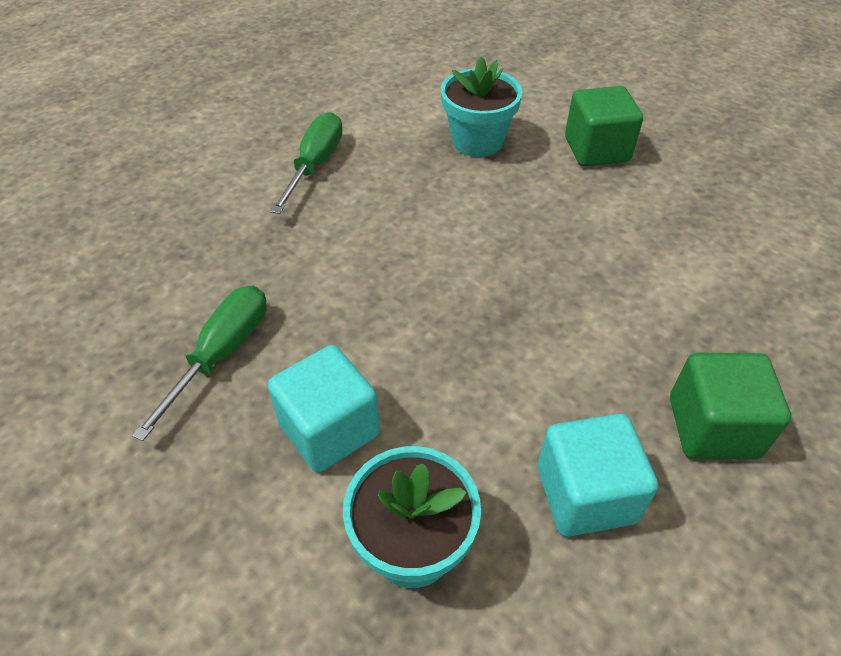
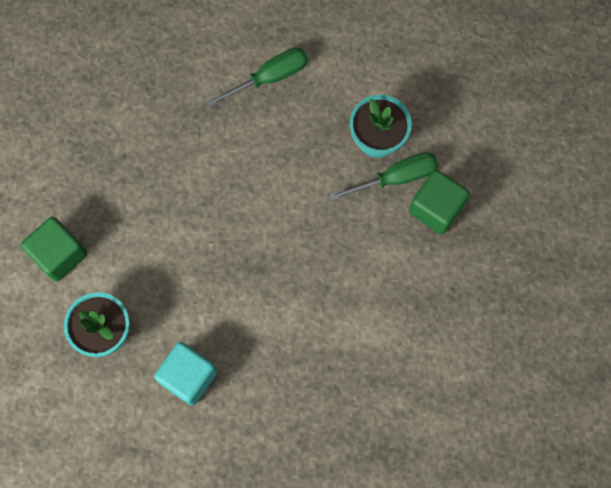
camera: 45 degrees right, 25 degrees up
(221, 354) = (115, 170): green screwdriver -> green screwdriver (395, 178)
(329, 429) = (123, 252): turquoise cube -> none
(712, 427) = (274, 403): green cube -> green cube (59, 254)

